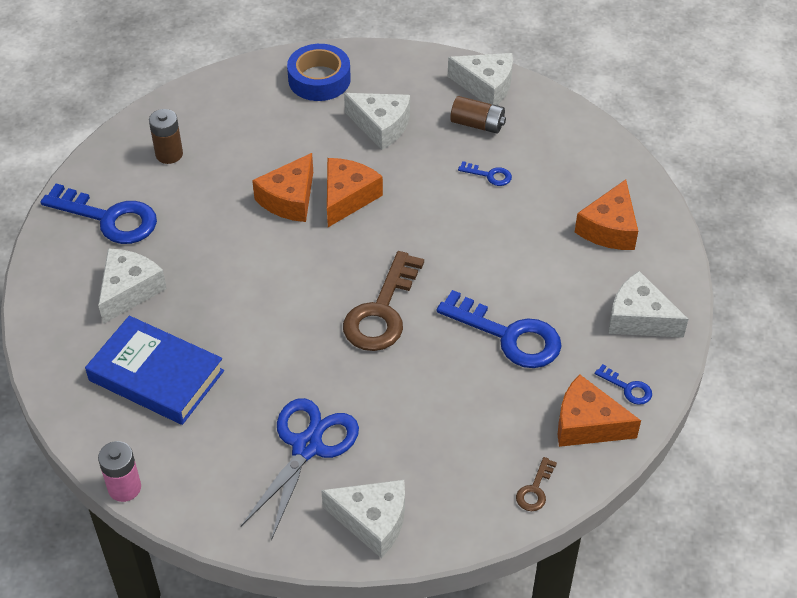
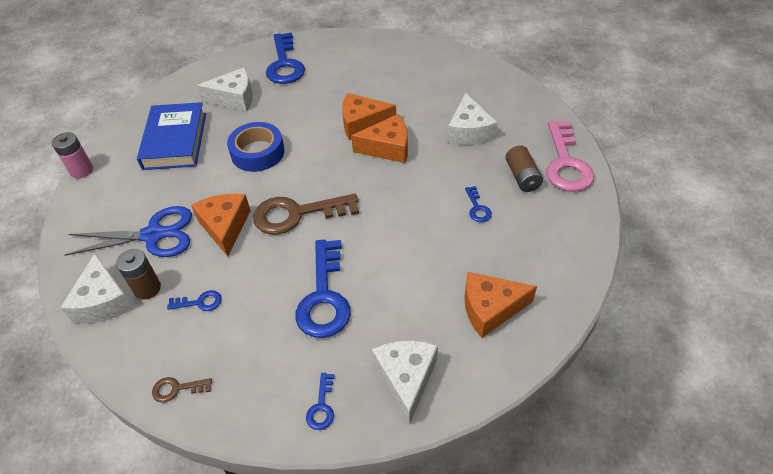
camera: 60 degrees right, 0 degrees up
(169, 154) = (355, 60): brown battery -> brown battery (147, 288)
(319, 79) = (481, 84): blue tape -> blue tape (257, 152)
(440, 436) = (200, 302): none -> blue key
(486, 86) = (566, 163): white cheese -> pink key
(587, 424) = (264, 394): orange cheese -> orange cheese (225, 226)

